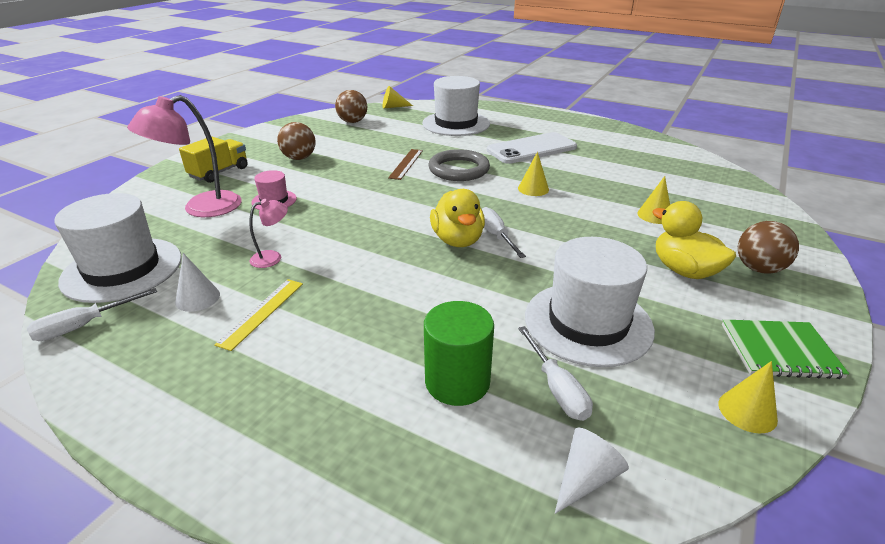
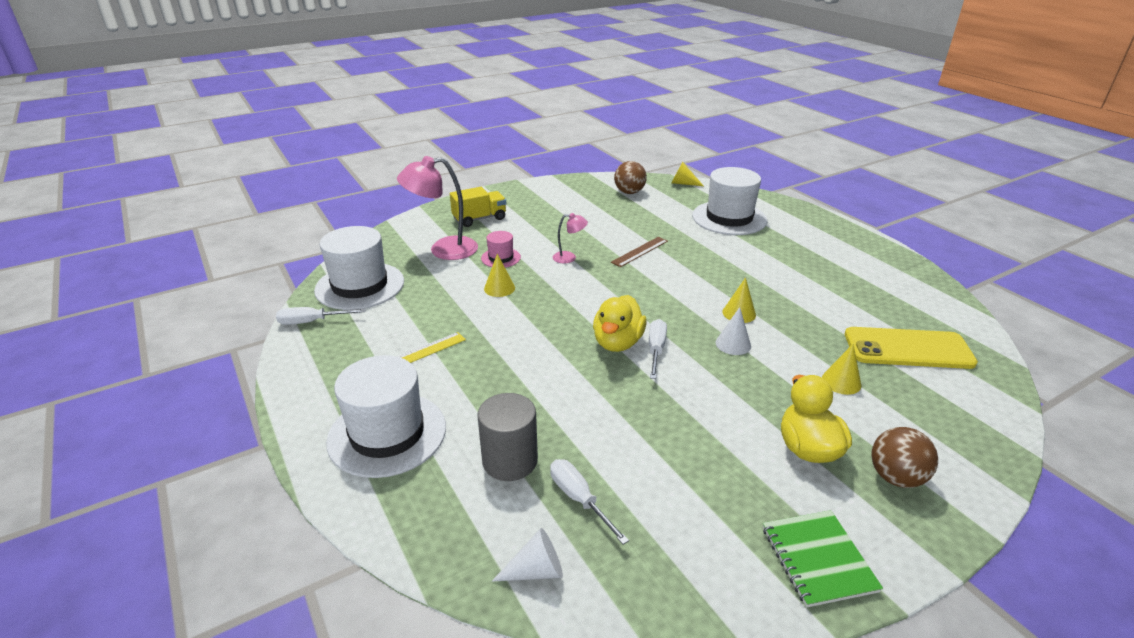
camera: 30 degrees right, 0 degrees up
(197, 298) = (389, 326): white cone -> white cone (733, 344)
(272, 257) = (461, 310): pink lamp -> pink lamp (569, 258)
(299, 158) = (552, 221): brown ball -> none
(457, 382) = (510, 461): green cylinder -> grey cylinder
(459, 169) = (684, 271): grey ring -> none
(531, 149) = (782, 268): white phone -> none
(557, 388) = (579, 499): white screwdriver -> white screwdriver turned 135 degrees clockwise
(588, 322) = (659, 458): white hat -> white hat (387, 434)
(671, 180) = (908, 349): none -> yellow phone
(747, 411) = (722, 590): yellow cone -> yellow cone (499, 288)
(779, 351) = (818, 559): green notebook -> green notebook turned 45 degrees clockwise

